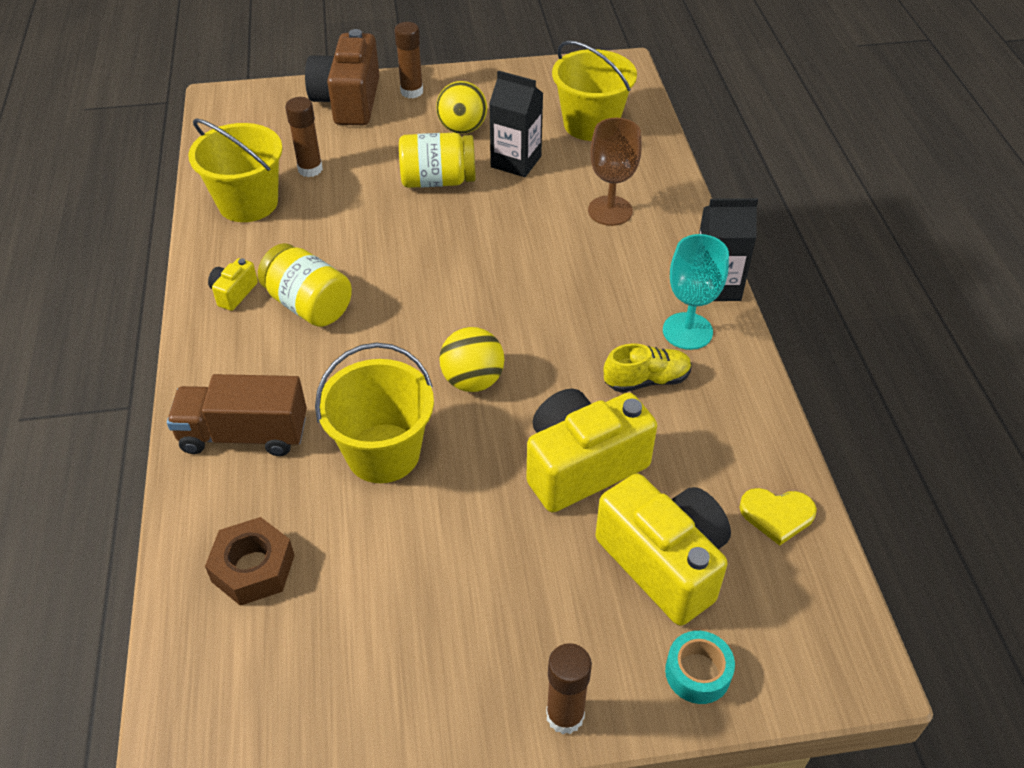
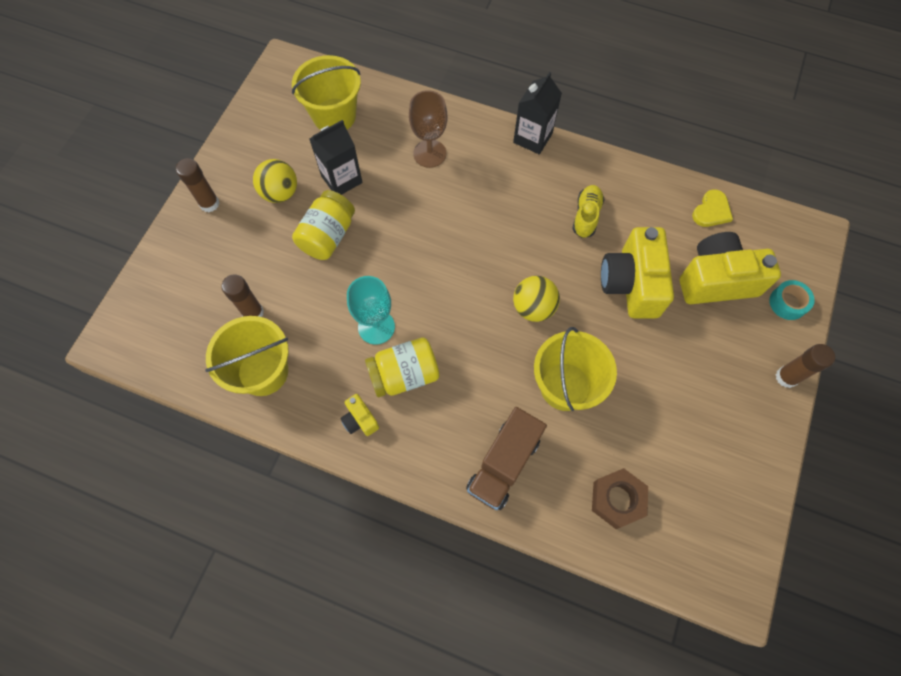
camera: 60 degrees left, 20 degrees up
(348, 101) = (187, 251): brown camera -> none
(687, 331) = (560, 174): turquoise goblet -> turquoise goblet (376, 327)

